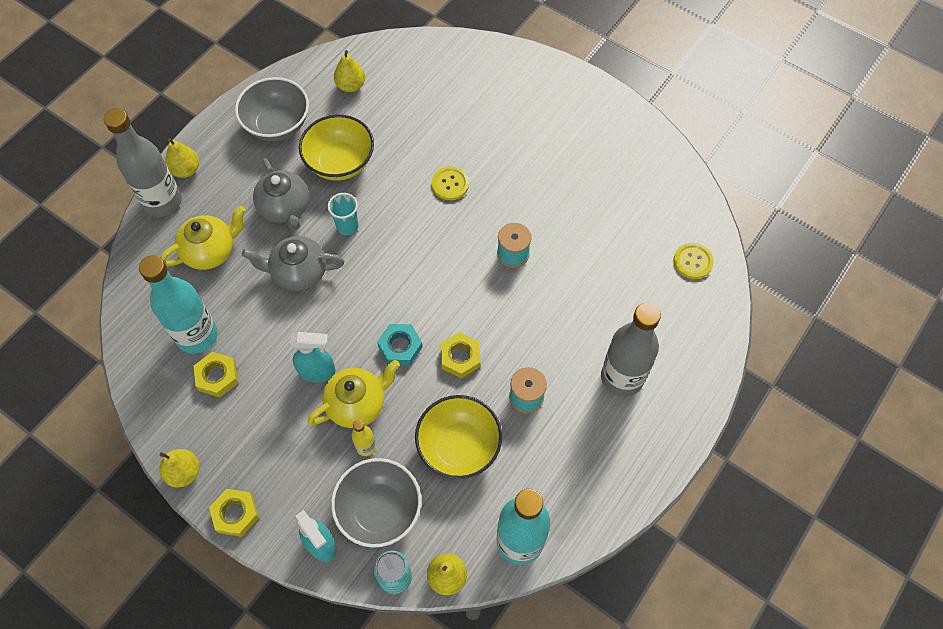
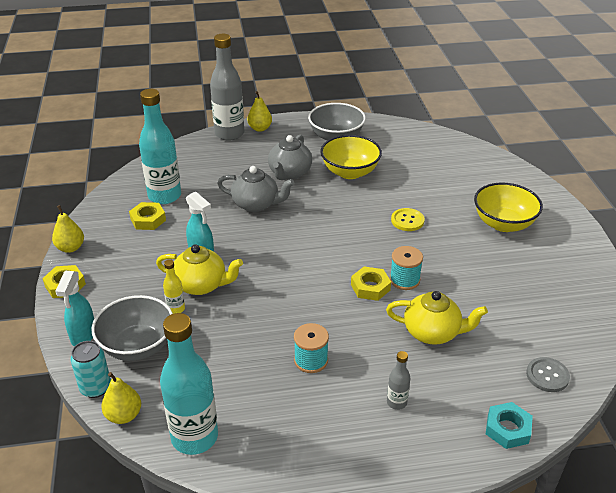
camera: 45 degrees right, 25 degrees down
(210, 251) = (223, 167): yellow teapot -> yellow teapot (432, 332)
(298, 273) = (256, 204): grey teapot -> grey teapot turned 150 degrees clockwise
(347, 226) = (314, 201): turquoise cup -> none
(351, 85) = (404, 144): yellow pear -> none
(400, 346) = (265, 276): turquoise nut -> turquoise nut (507, 429)
(459, 446) = (230, 352): yellow bowl -> yellow bowl (503, 224)
(460, 357) = (295, 307): yellow nut -> yellow nut (370, 287)
(622, 377) = (396, 402): grey bottle -> grey bottle, size x0.45
(692, 261) = (547, 375): yellow button -> grey button

